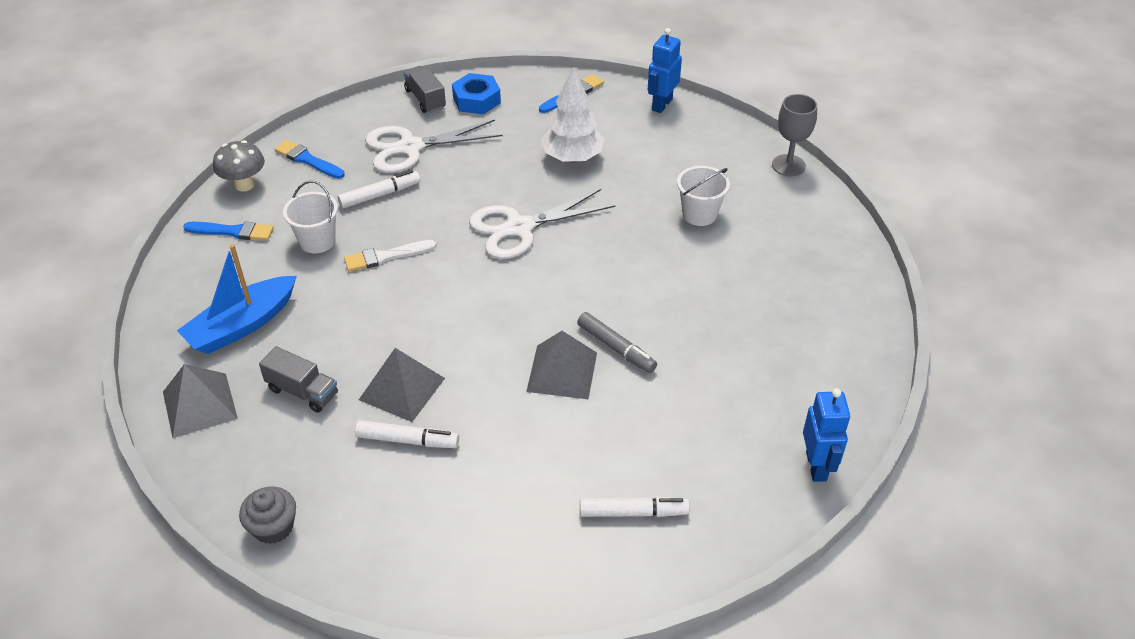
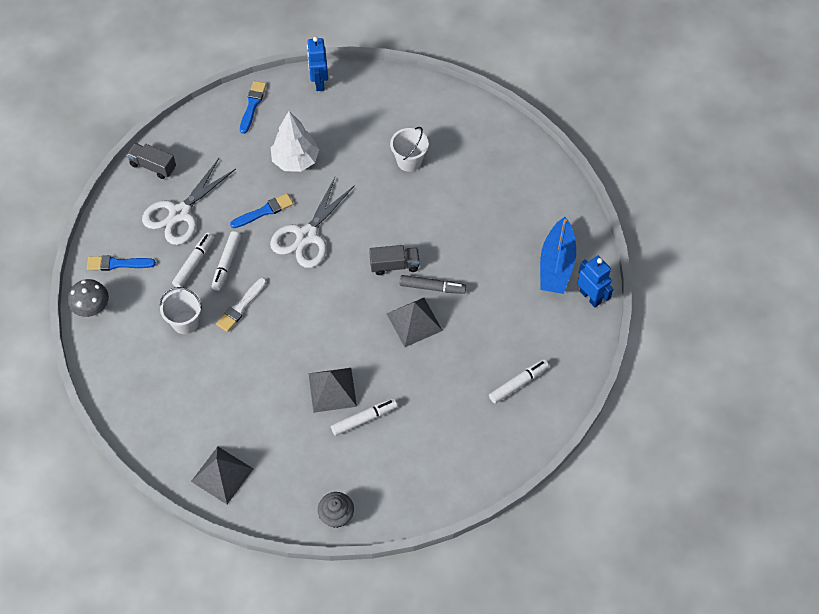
camera: 35 degrees left, 15 degrees up
(233, 231) = (121, 348): blue brush -> blue brush (264, 211)
(242, 325) = (195, 409): blue boat -> blue boat (556, 265)
(302, 391) = (275, 428): grey truck -> grey truck (394, 265)
(411, 211) = (226, 263): none -> white marker
(476, 100) = (190, 147): blue nut -> none
(788, 165) = (435, 90): grey goblet -> none

